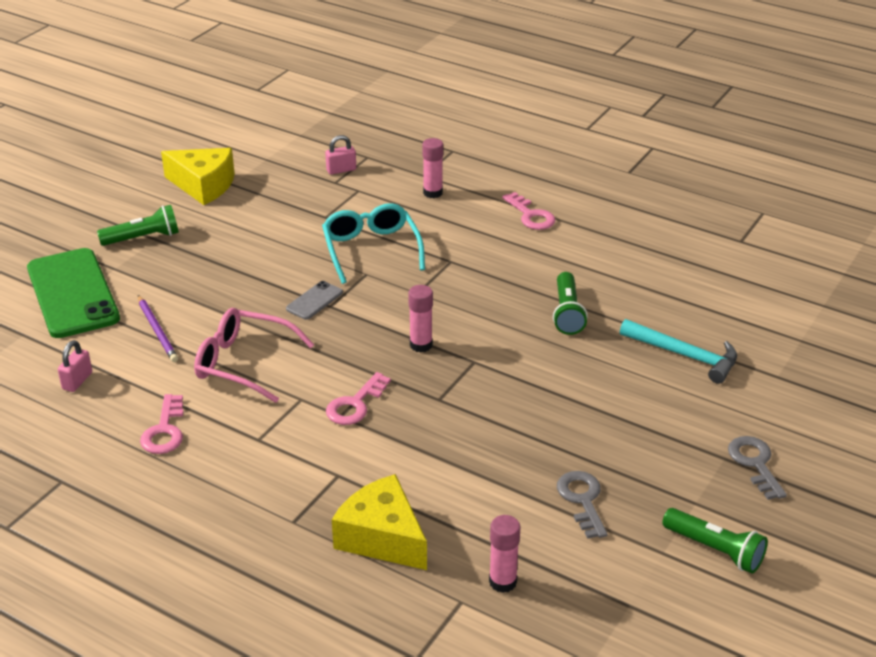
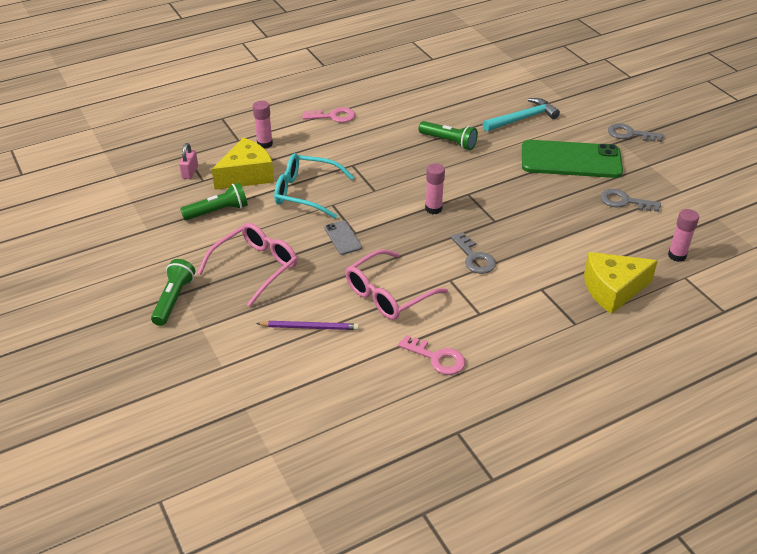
camera: 60 degrees left, 5 degrees up
(72, 293) = (214, 362): green phone -> green phone (571, 160)
(77, 381) = (338, 390): pink padlock -> none
(203, 185) = (133, 245): yellow cheese -> yellow cheese (247, 175)
(223, 265) = (255, 267): none -> pink glasses
(355, 405) = (474, 258): pink key -> grey key
(715, 550) = (689, 173): green flashlight -> green flashlight (218, 211)

